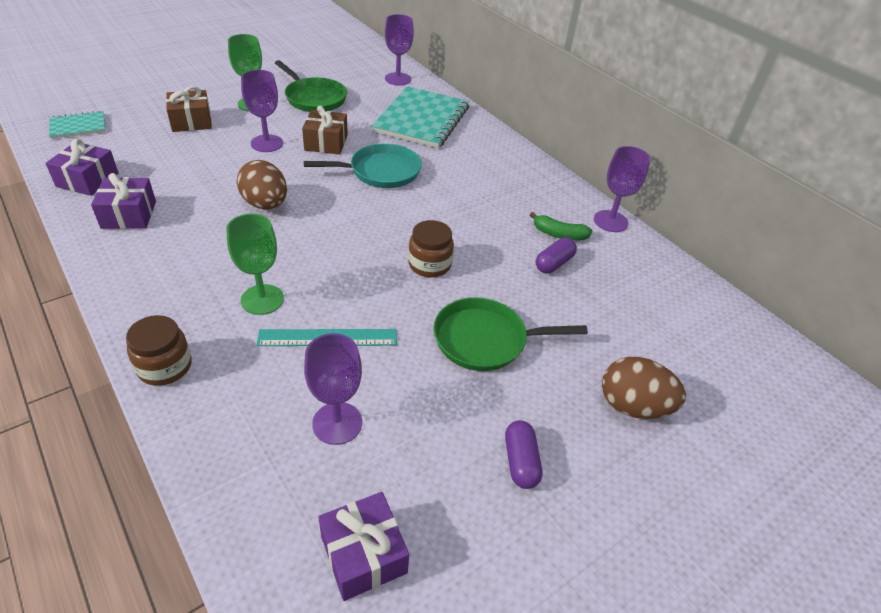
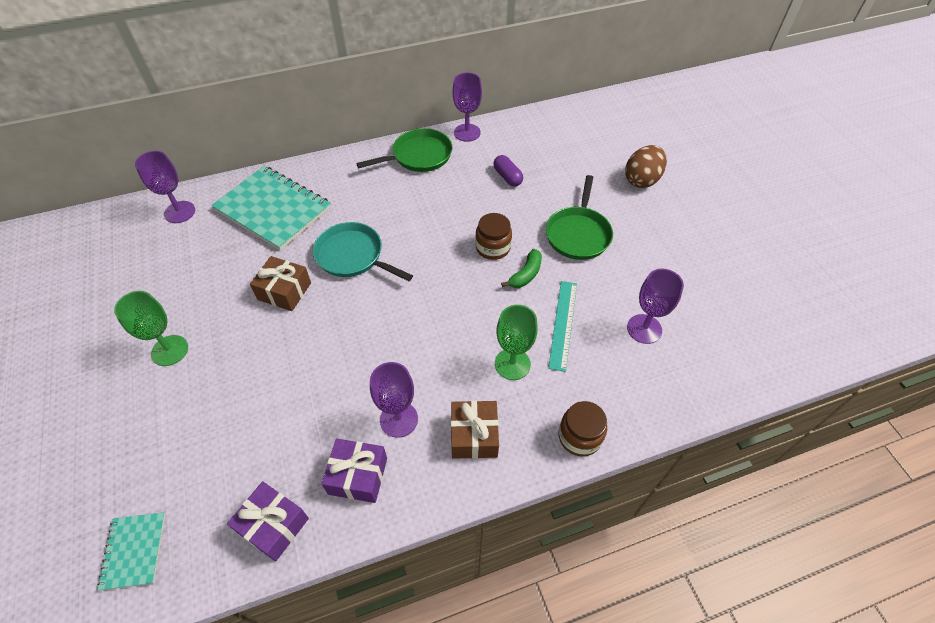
camera: 70 degrees left, 10 degrees up
(191, 121) = (182, 415): brown gift -> brown gift (474, 435)
(265, 204) = (377, 352): brown egg -> none
(267, 143) = (264, 343): purple goblet -> purple goblet (399, 419)
(314, 98) = (185, 290): green pan -> green pan (419, 156)
(363, 554) = (739, 328): purple gift -> none
(381, 171) = (353, 256): turquoise pan -> turquoise pan turned 60 degrees counterclockwise
(520, 461) = (679, 242): purple capsule -> none
(559, 234) = (475, 164): green banana -> green banana (525, 274)

